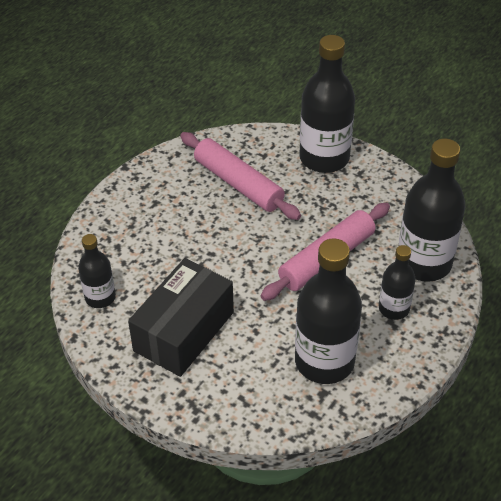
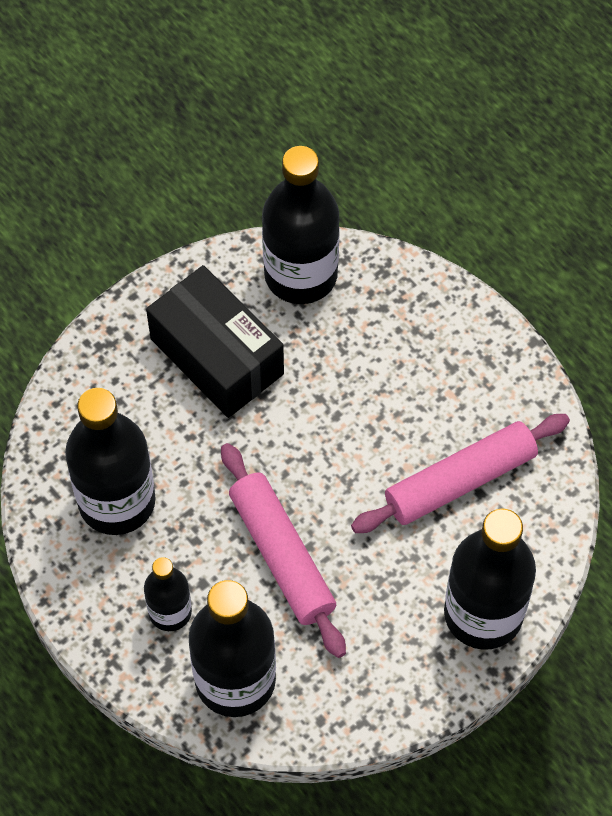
camera: 105 degrees right, 15 degrees up
(100, 297) = (301, 275): black bottle -> black bottle, size x1.84

